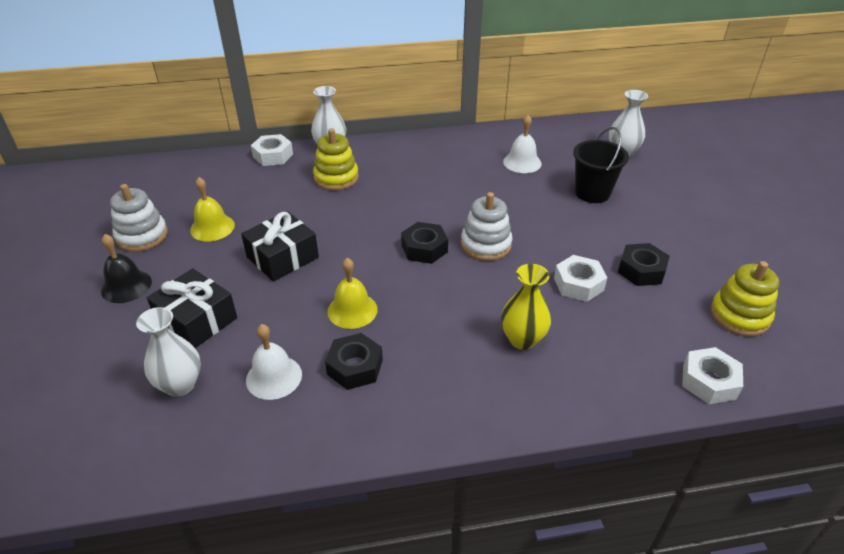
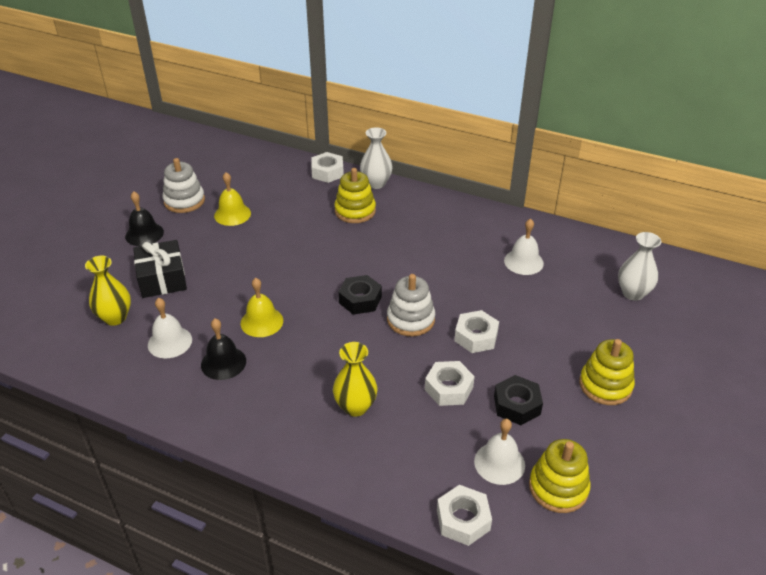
camera: 35 degrees right, 0 degrees up
(180, 385) = (115, 318): white vase -> yellow vase
(282, 257) = (255, 259): black gift -> none
(355, 367) = (223, 363): black nut -> black bell
(552, 234) = (476, 337): none -> white nut
(592, 193) = (556, 318): black bucket -> none
(680, 225) = (605, 385): none -> yellow stacking toy
(681, 321) = (499, 463): none -> white bell

